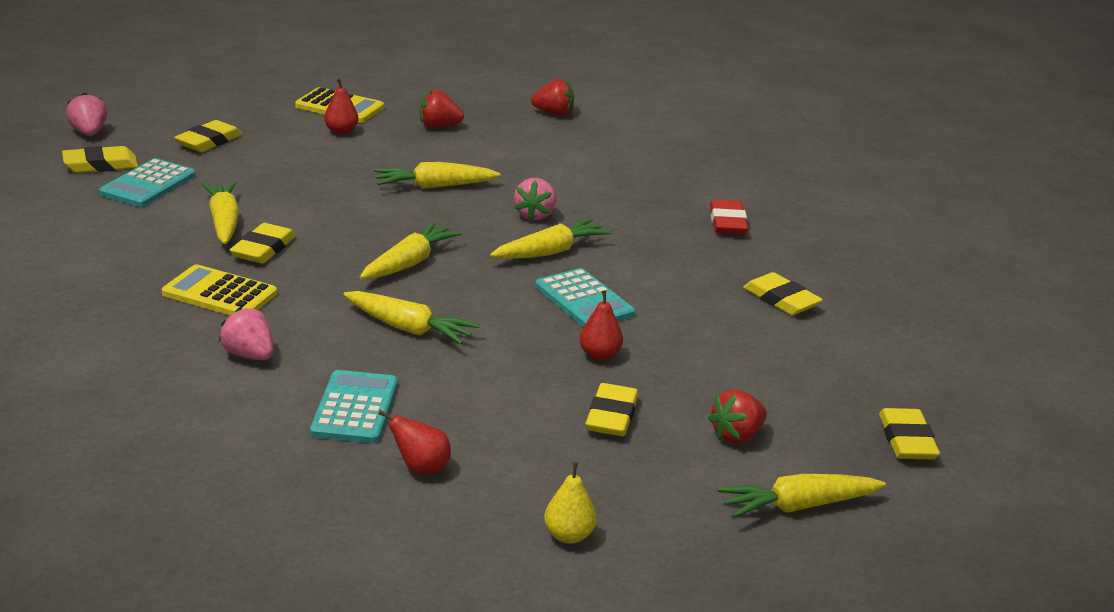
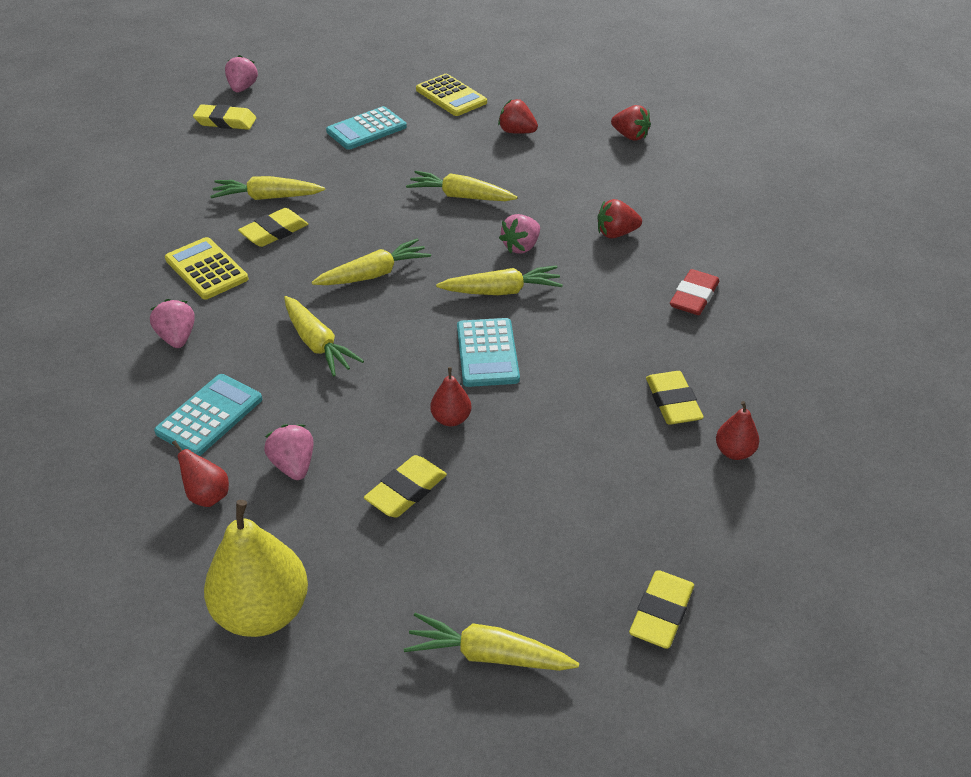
camera: 30 degrees right, 15 degrees up
(148, 184) = (243, 148): turquoise calculator -> turquoise calculator (366, 129)
(209, 141) = (321, 113): yellow eraser -> none
(224, 222) = (267, 197): yellow carrot -> yellow carrot turned 105 degrees counterclockwise
(341, 132) = (431, 122): red pear -> red pear (734, 452)
(483, 424) = (293, 465): none -> pink strawberry
(569, 536) = (263, 612): yellow pear -> yellow pear, size x2.05
(736, 436) = (499, 550): red strawberry -> red strawberry (616, 233)

